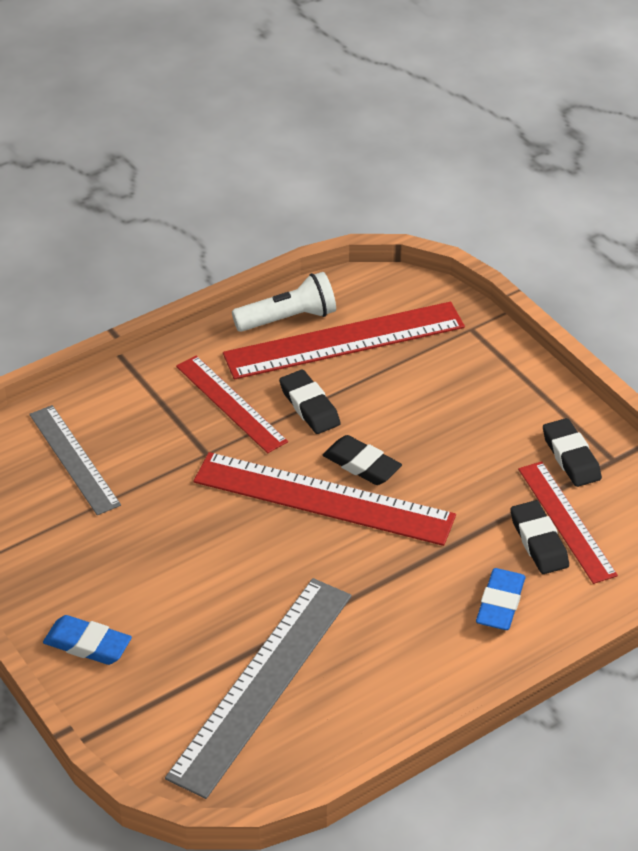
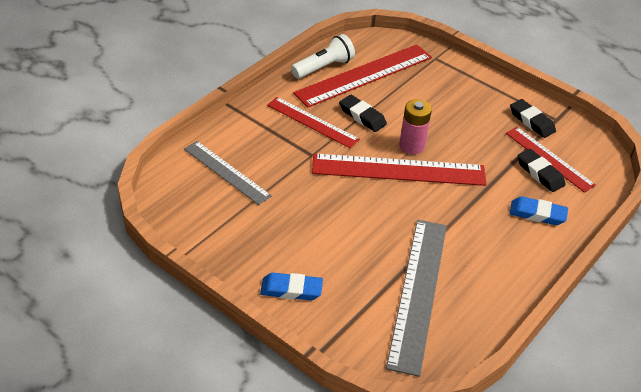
camera: 20 degrees left, 0 degrees up
(361, 465) = (411, 146): black eraser -> pink battery
(500, 604) = (537, 214): blue eraser -> blue eraser turned 75 degrees counterclockwise

